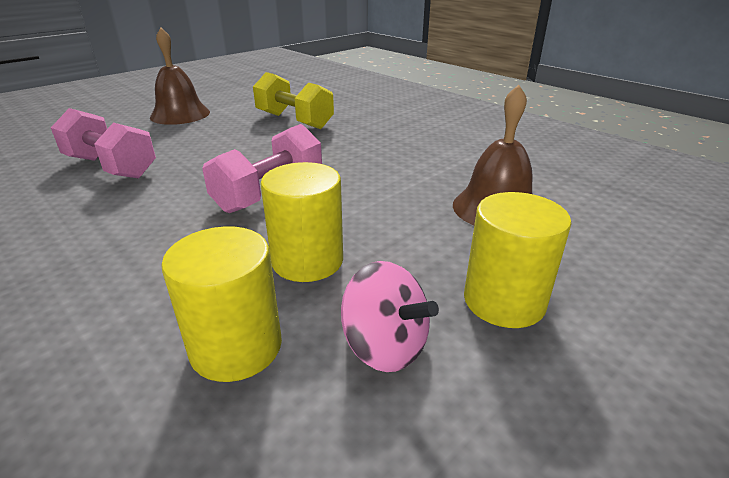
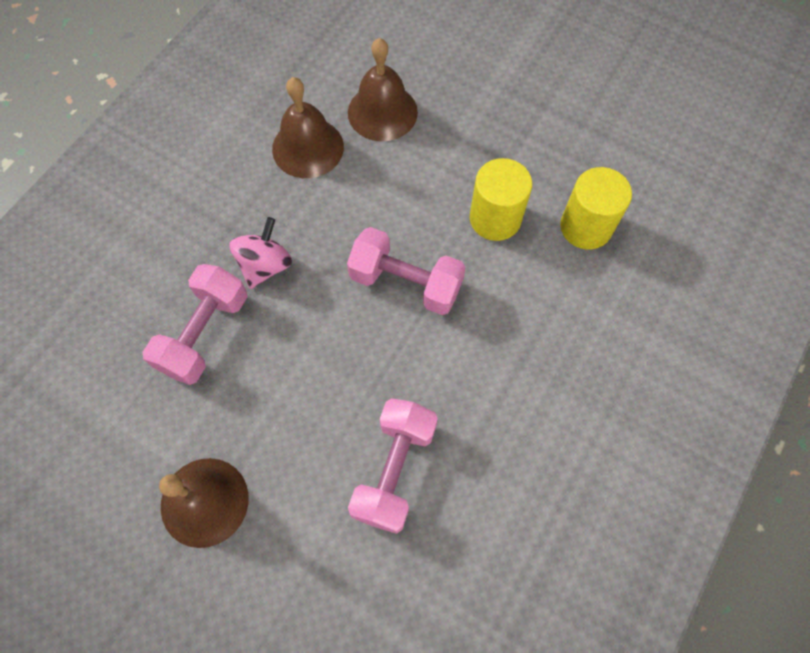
camera: 105 degrees left, 35 degrees up
(294, 121) = (204, 334): yellow dumbbell -> pink dumbbell
(385, 346) = (556, 157): pink spinning top -> pink spinning top (265, 265)
(452, 166) = (308, 147): none -> brown bell
(504, 301) = (497, 105): yellow cylinder -> none

